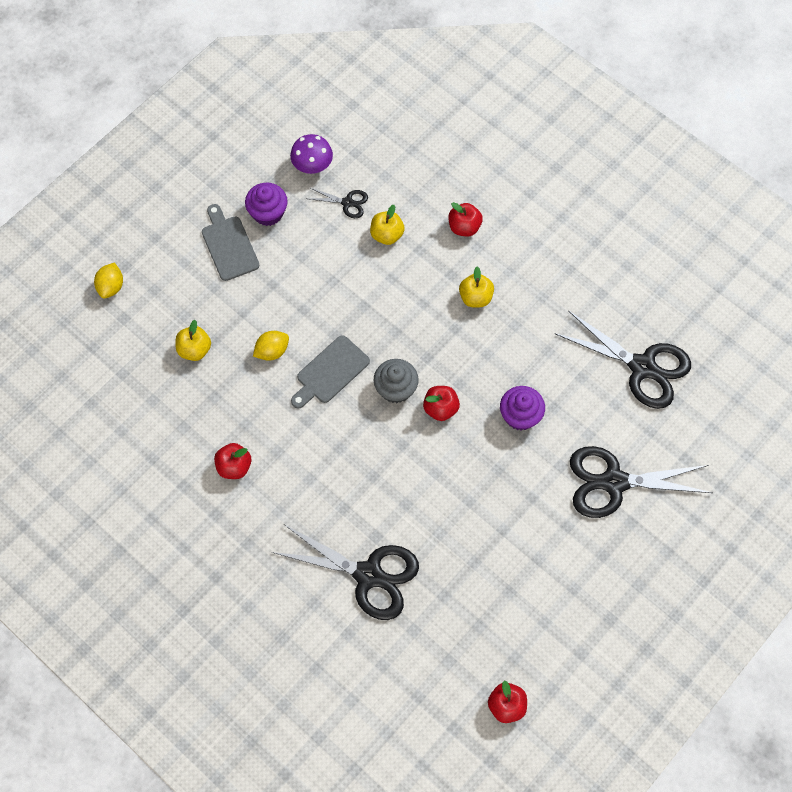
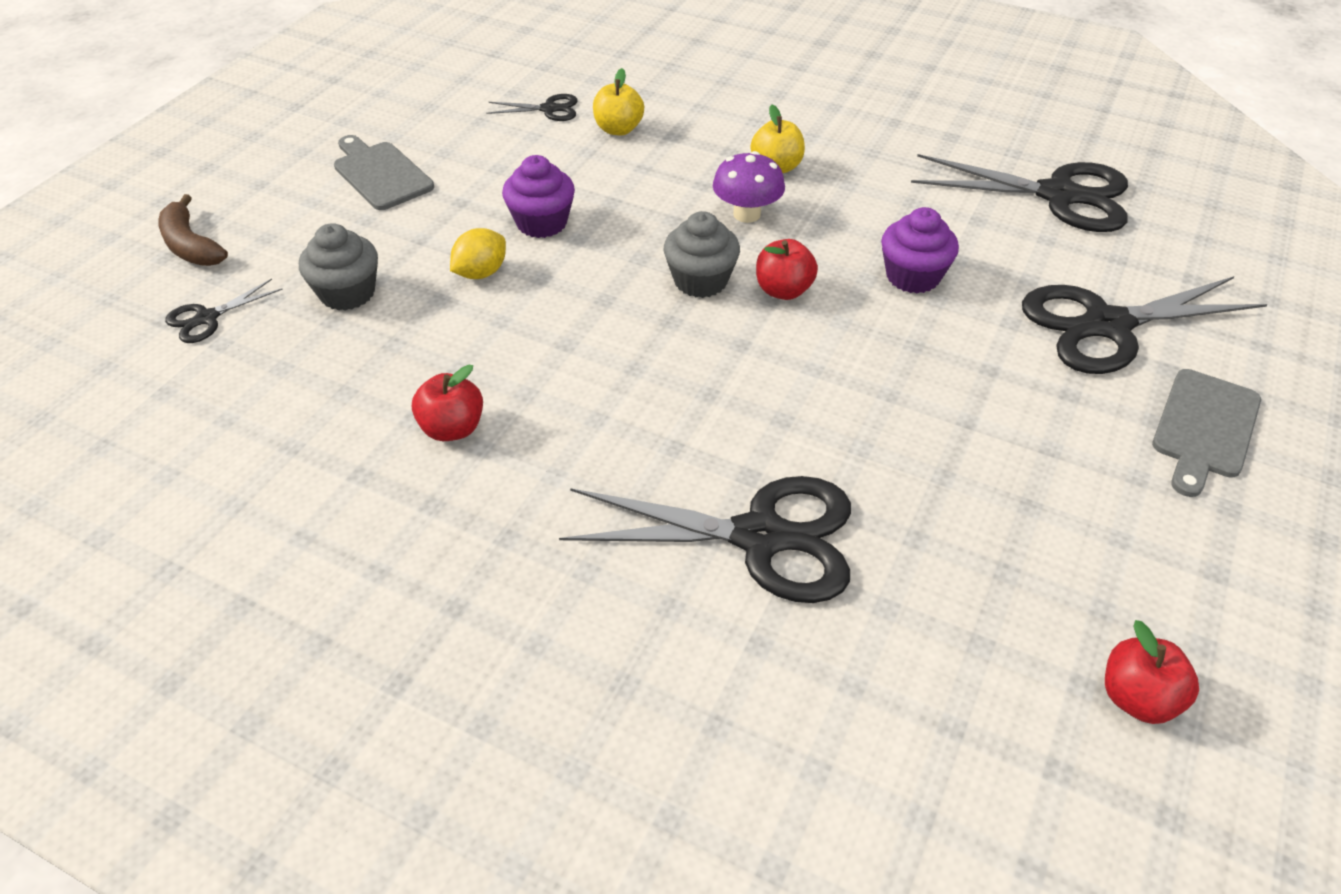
camera: 15 degrees left, 20 degrees down
(111, 287) = (191, 245): yellow lemon -> brown banana
(116, 351) = (207, 318): none -> black scissors
(195, 349) = (347, 293): yellow apple -> grey cupcake
(268, 213) = (433, 135): purple cupcake -> purple cupcake (542, 223)
(312, 166) = (487, 85): purple mushroom -> purple mushroom (747, 214)
(330, 372) = (585, 280): grey cutting board -> grey cutting board (1204, 428)
(464, 227) = (726, 107): red apple -> none

